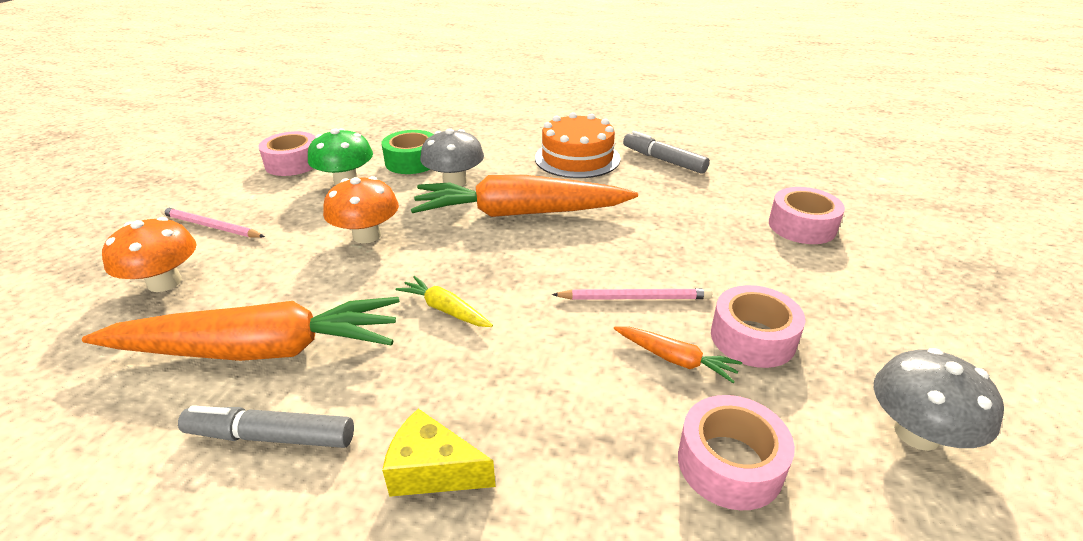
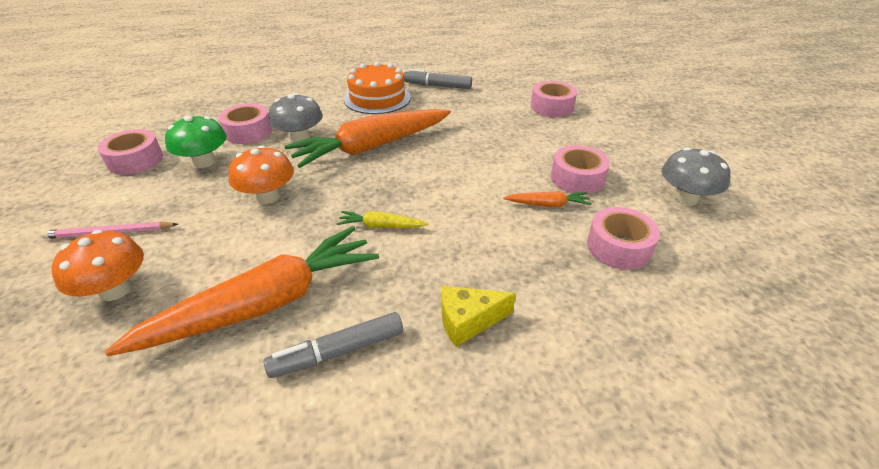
camera: 30 degrees left, 5 degrees up
(412, 161) = (248, 132): green tape -> pink tape
(634, 298) = (495, 178): pink pencil -> none

